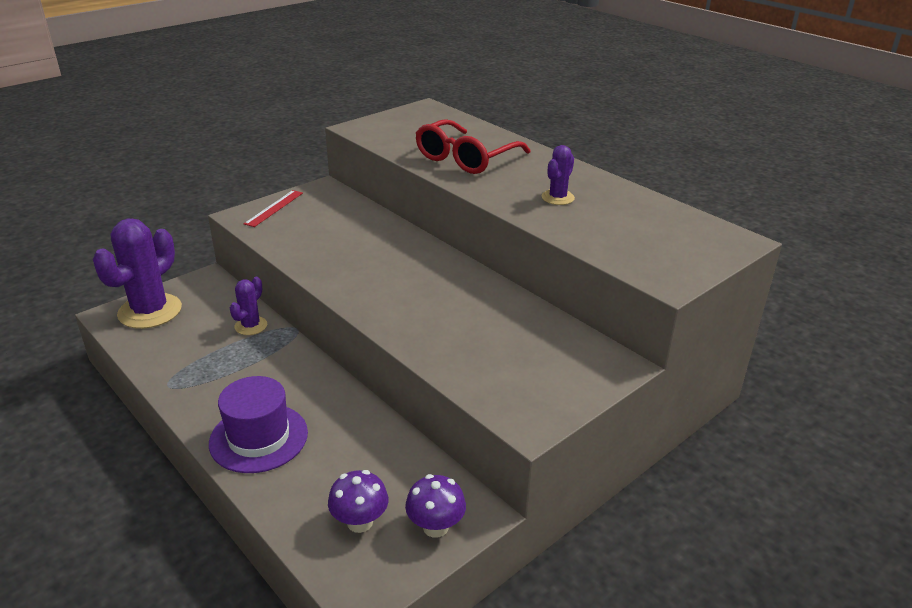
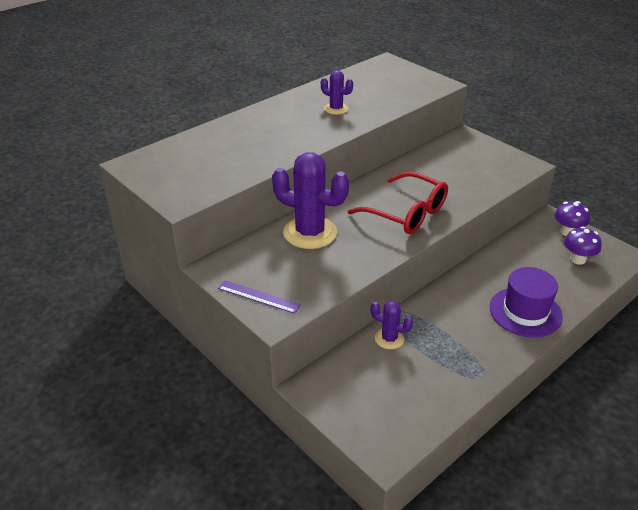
camera: 90 degrees left, 5 degrees up
(150, 311) = (374, 420): purple cactus -> purple cactus (310, 233)
(274, 208) = (258, 296): red ruler -> purple ruler
(465, 158) = (264, 143): red glasses -> red glasses (406, 213)

